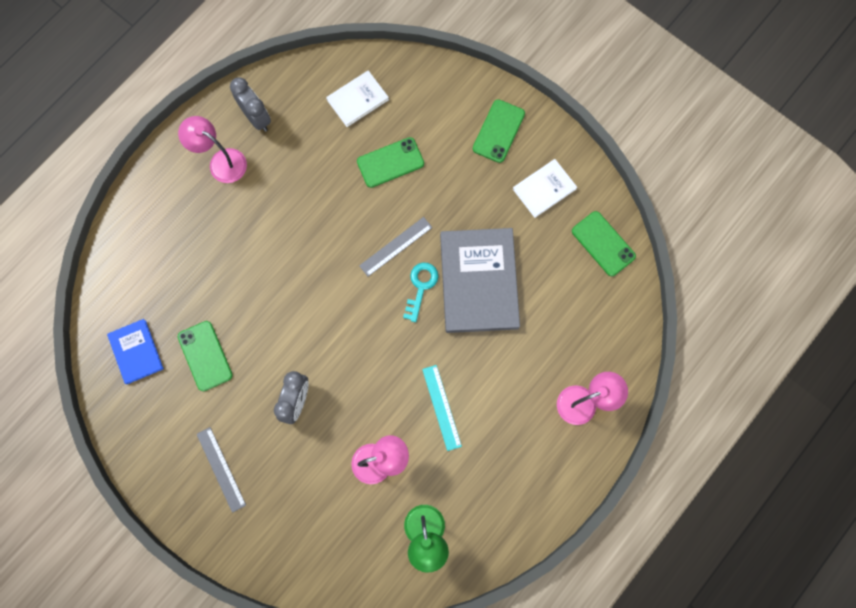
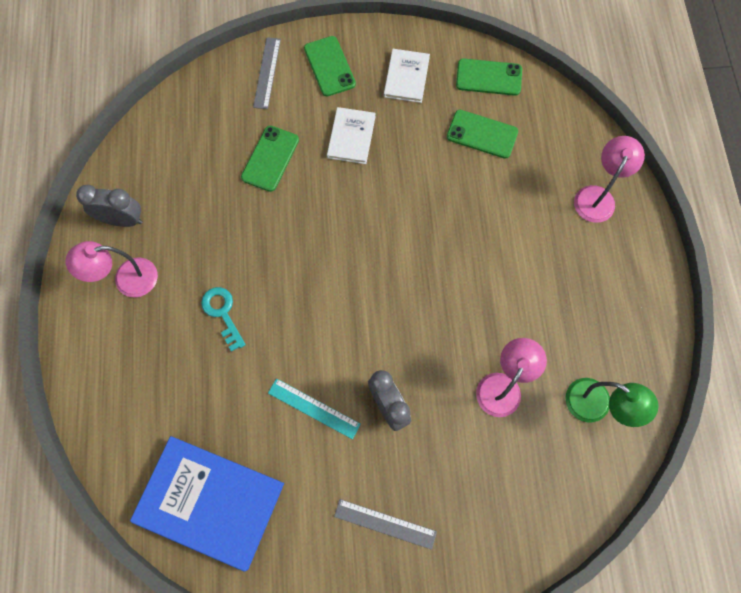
camera: 45 degrees left, 5 degrees down
(136, 352) = (209, 502): blue book -> blue book, size x1.89
(205, 356) = (274, 445): green phone -> green phone (482, 134)
(357, 99) = (195, 136): white book -> white book (351, 137)
(396, 246) = (340, 215): grey ruler -> grey ruler (267, 73)
(421, 287) = (392, 227): turquoise key -> turquoise key (222, 313)
(441, 407) = (503, 299): turquoise ruler -> turquoise ruler (314, 408)
(479, 281) = (430, 183): grey book -> none

